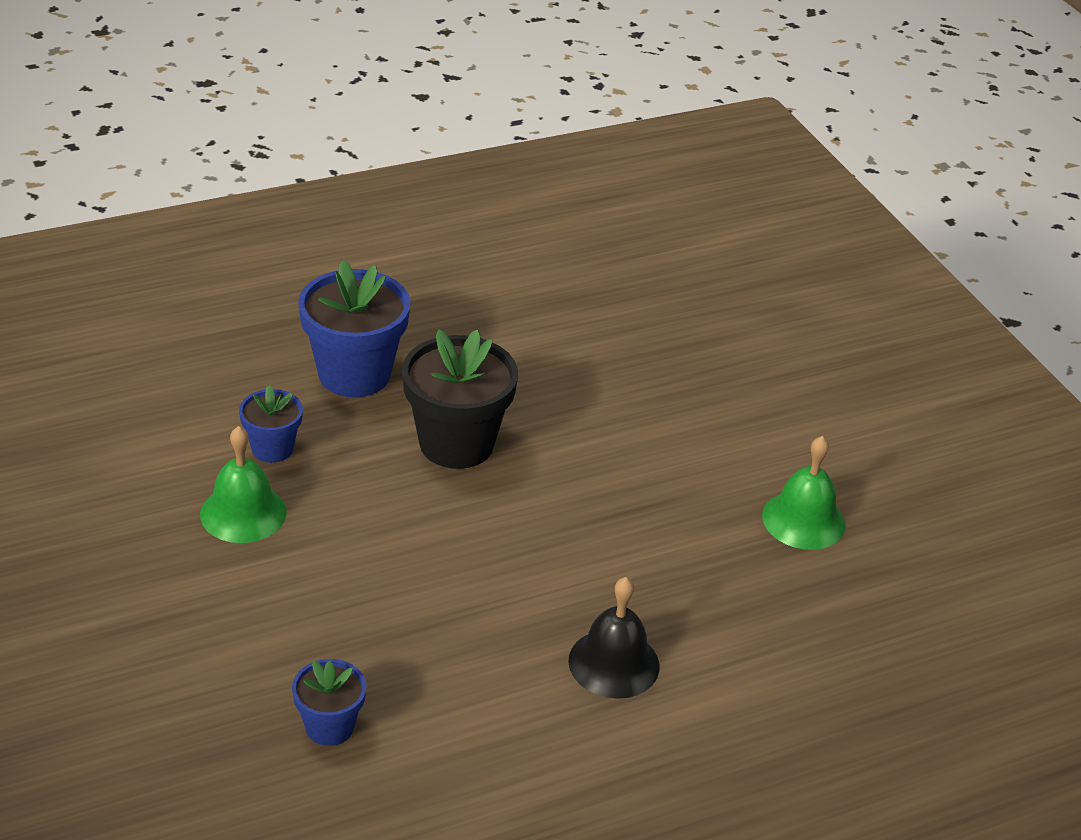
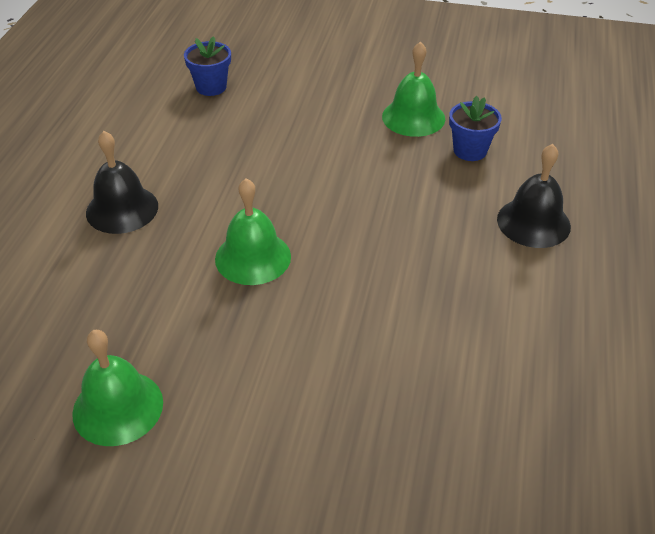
camera: 130 degrees right, 5 degrees up
(354, 374) = (533, 222): blue flower pot -> black bell
(456, 443) = (403, 239): black flower pot -> none
(577, 528) = (253, 257): none -> green bell

